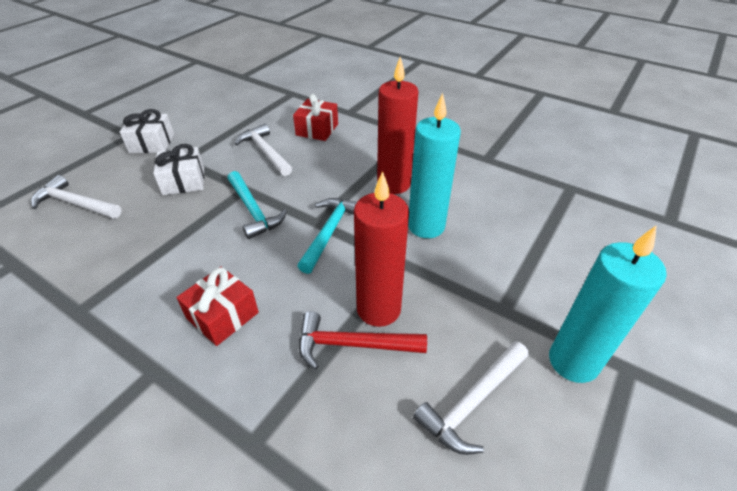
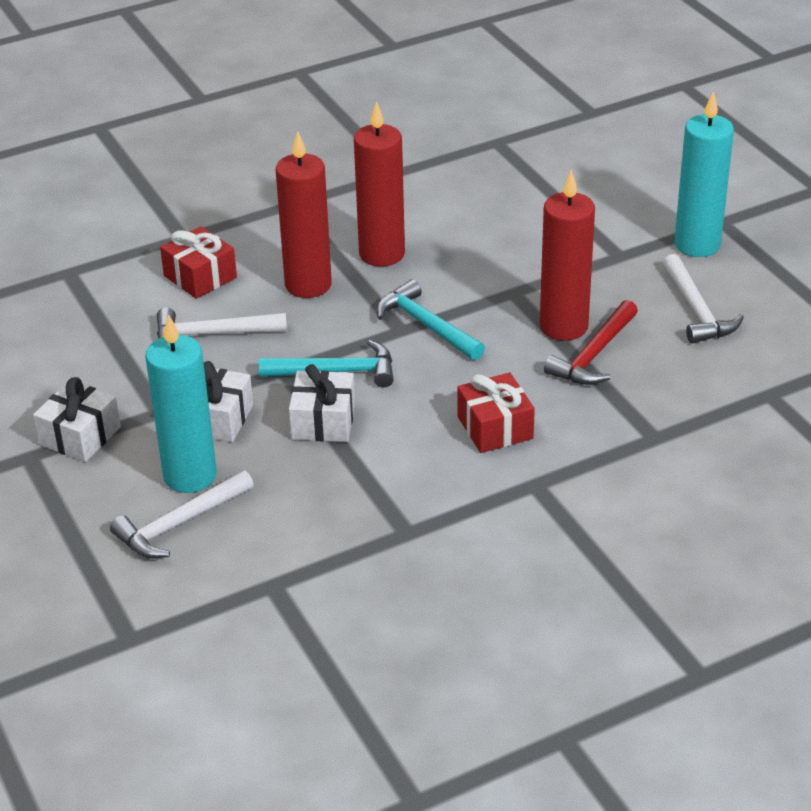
camera: 60 degrees left, 5 degrees down
(197, 224) = (323, 421): none -> white gift
(337, 167) = (308, 285): none -> red candle
(426, 226) = (474, 257): turquoise candle -> turquoise candle (190, 476)

